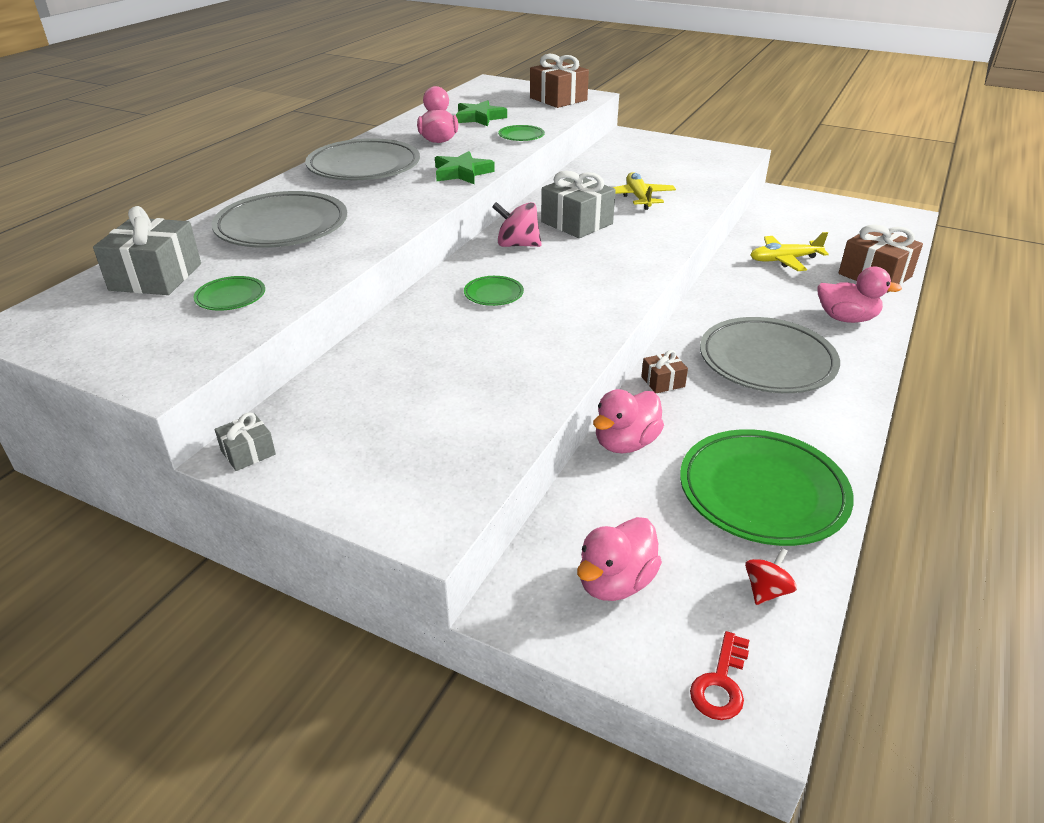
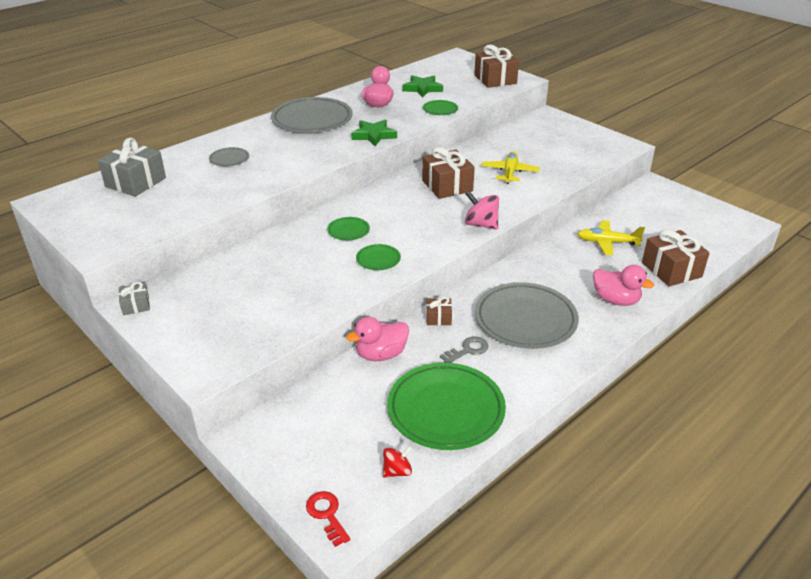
camera: 20 degrees right, 0 degrees up
(230, 297) = (168, 205): green plate -> green plate (378, 259)
(282, 227) = (229, 159): grey plate -> grey plate, size x0.45
(517, 245) = (392, 196): pink spinning top -> pink spinning top (481, 224)
(577, 223) = (447, 186): grey gift -> brown gift
(615, 582) = (309, 439): pink duck -> none
(721, 683) = (327, 514): red key -> red key turned 105 degrees clockwise
(729, 412) = (468, 350): none -> grey key

